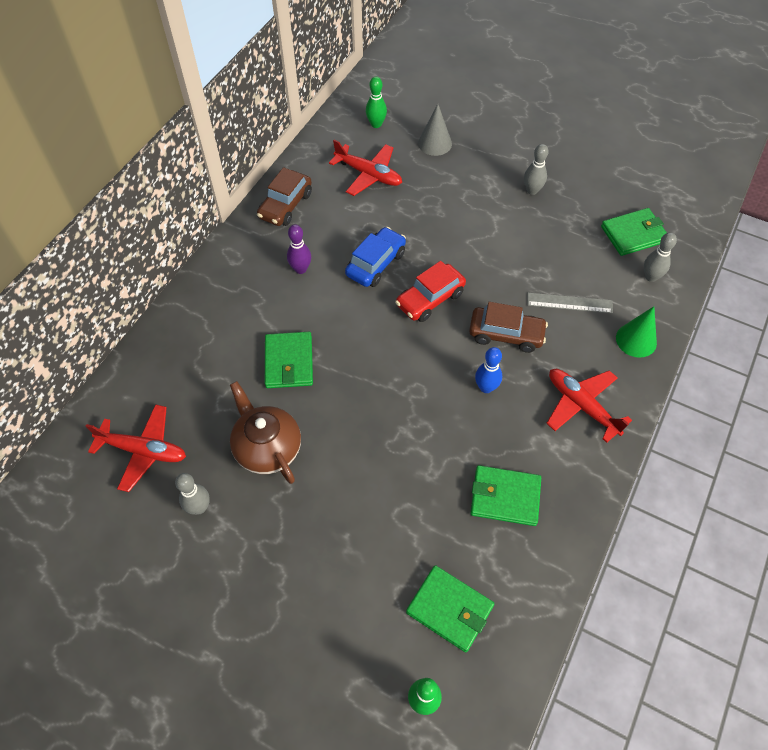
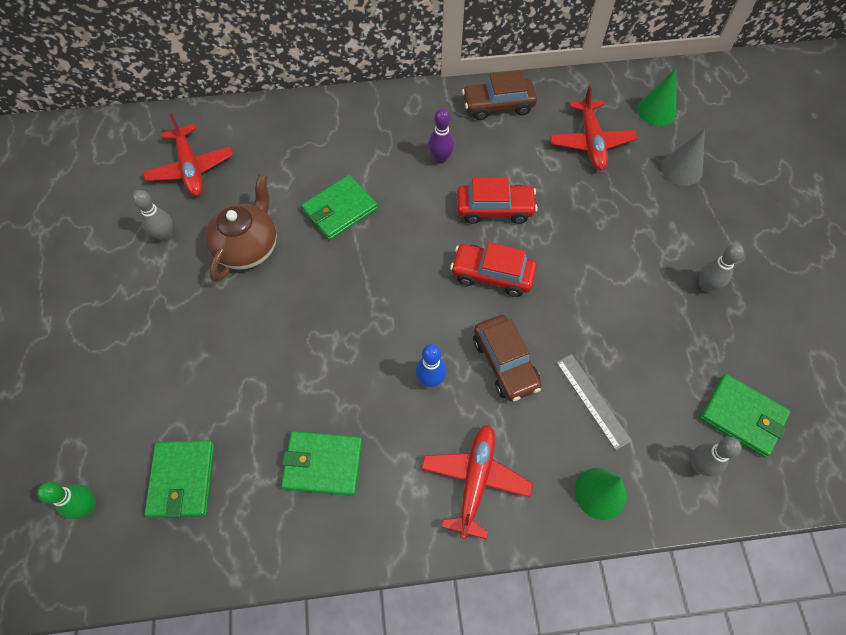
camera: 55 degrees right, 5 degrees up
(376, 124) = (656, 111): green bowling pin -> green cone
(376, 264) = (494, 209): blue car -> red car
(505, 497) = (323, 464): green wallet -> green wallet turned 60 degrees counterclockwise

